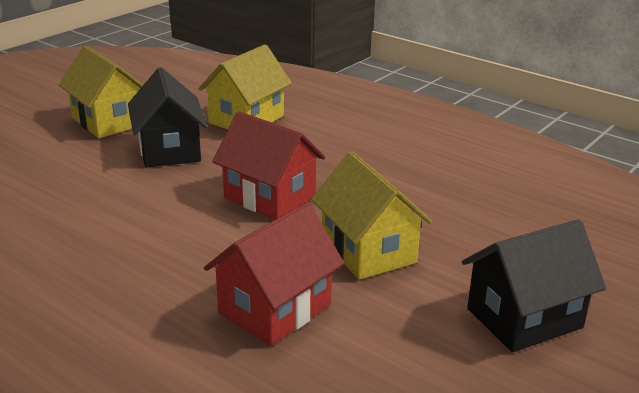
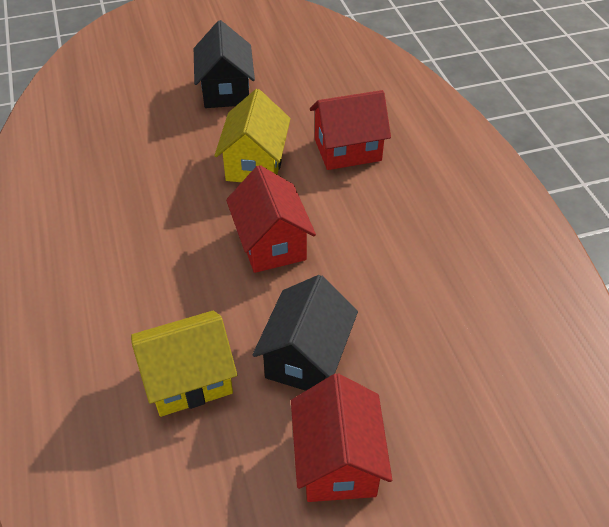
camera: 145 degrees left, 20 degrees up
(108, 121) = (337, 461): yellow house -> red house
(524, 318) = (226, 90): black house -> black house turned 75 degrees clockwise

